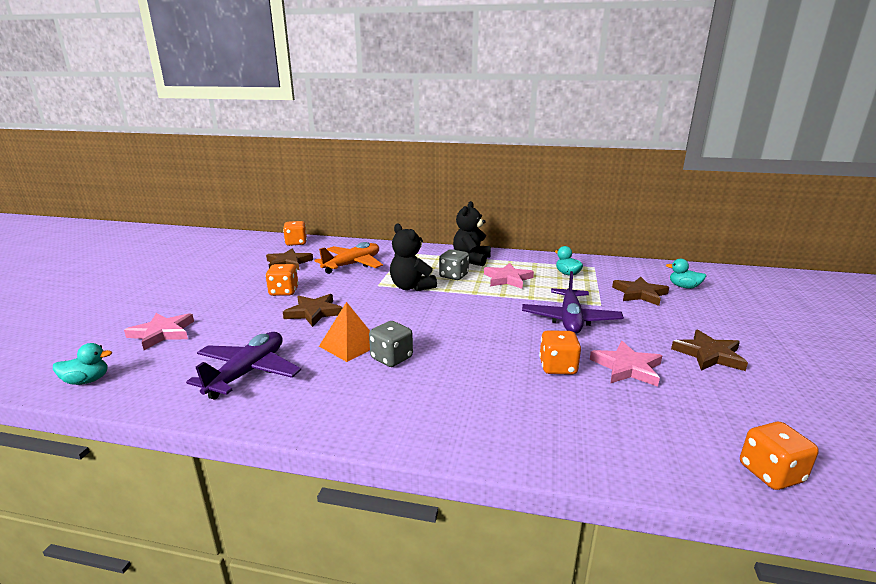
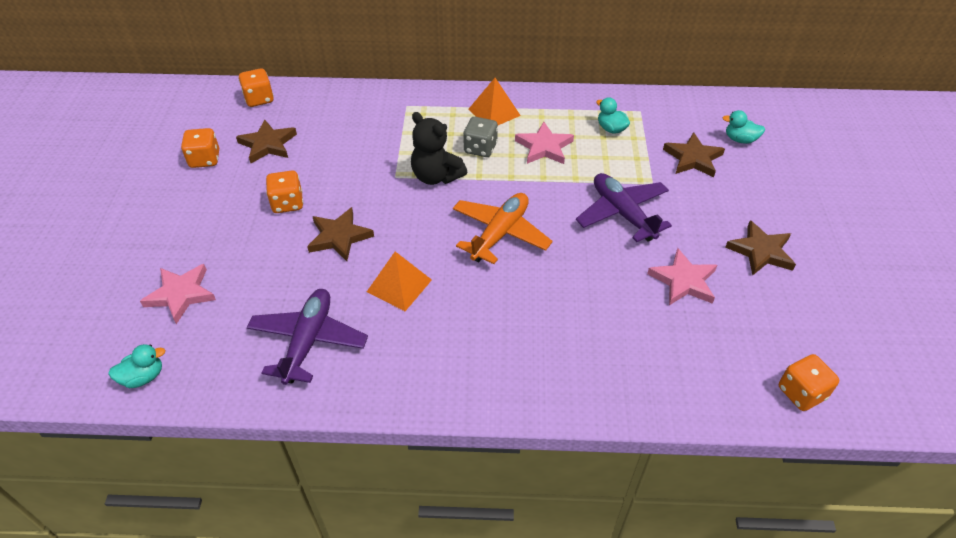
camera: 10 degrees left, 25 degrees up
(352, 265) = (351, 139): orange plane -> orange plane (500, 234)
(391, 358) = (449, 299): grey dice -> none
(471, 259) = (494, 112): black teddy bear -> orange pyramid
(558, 367) = (617, 290): orange dice -> orange dice (205, 159)
(570, 319) = (622, 213): purple plane -> purple plane turned 150 degrees clockwise

